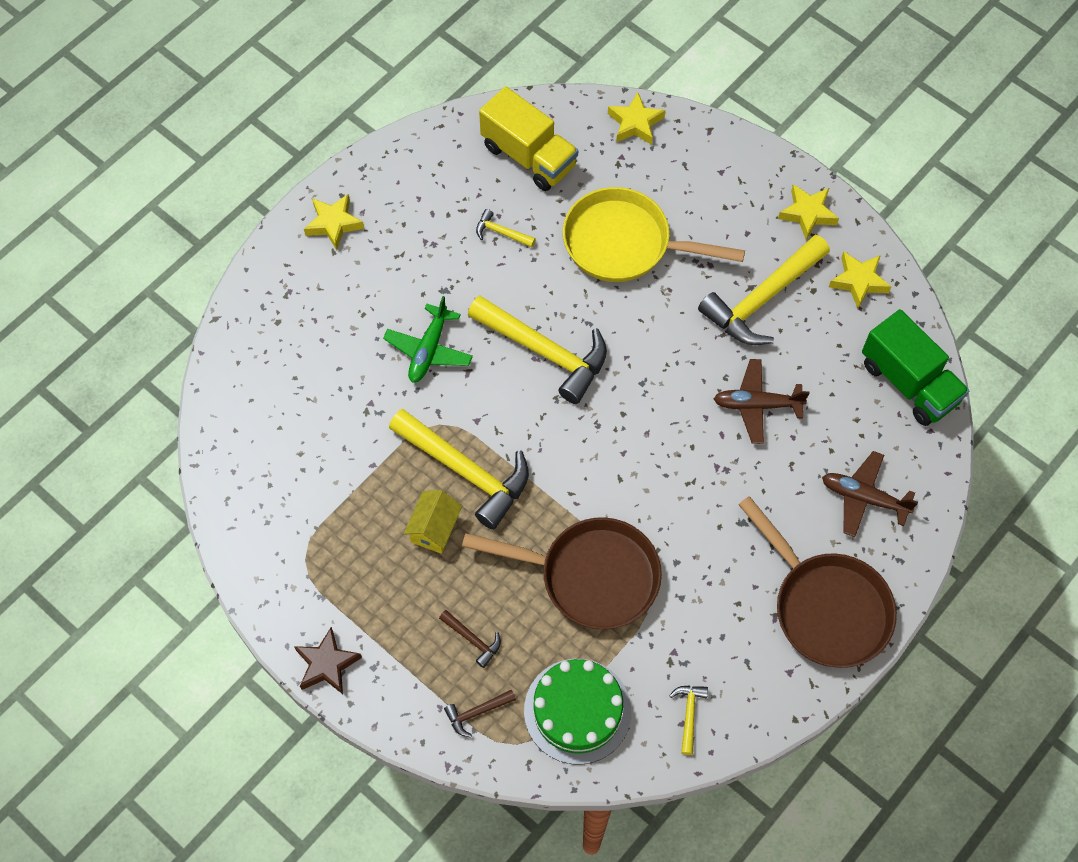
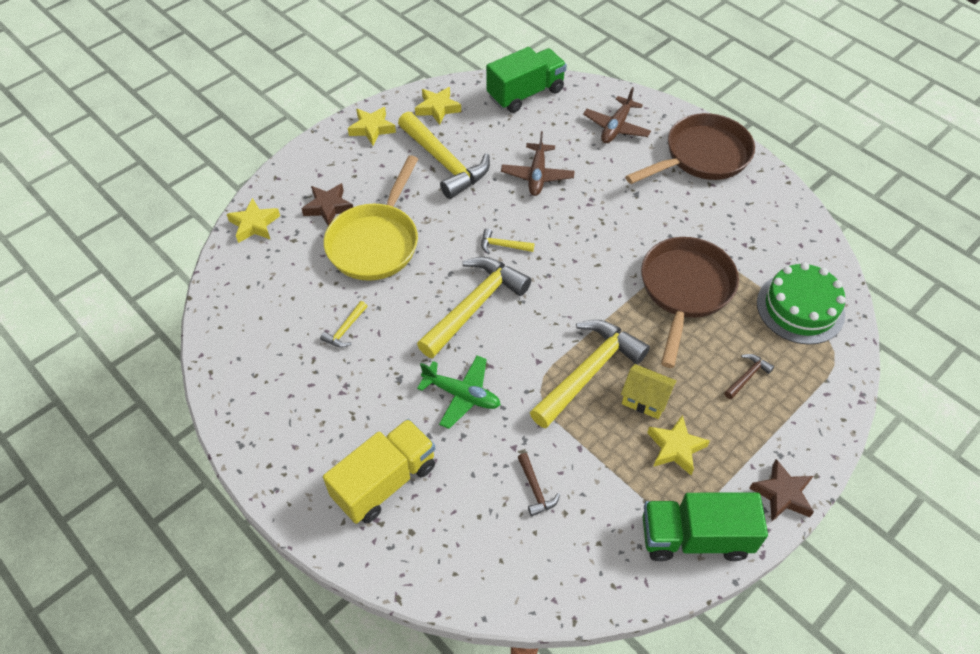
camera: 85 degrees left, 10 degrees down
(277, 574) = (695, 537): none -> green truck
(334, 224) = (303, 473): yellow star -> yellow star (675, 448)
(477, 712) = (811, 377): brown hammer -> brown hammer (535, 489)
(529, 156) = (267, 303): yellow truck -> yellow truck (385, 482)
(671, 189) = (328, 207): none -> brown star
(689, 715) = (793, 240): yellow hammer -> yellow hammer (503, 246)

